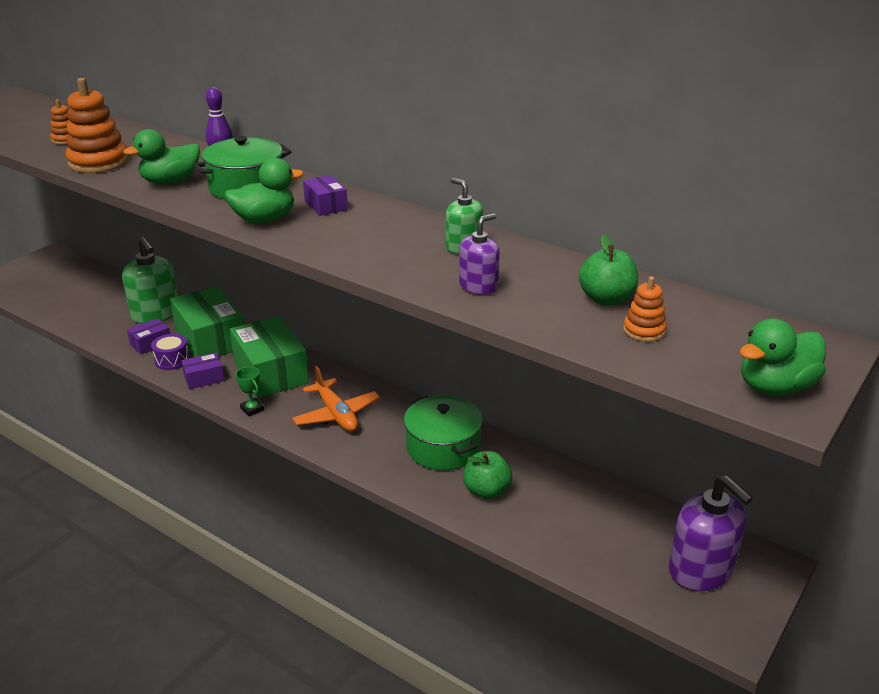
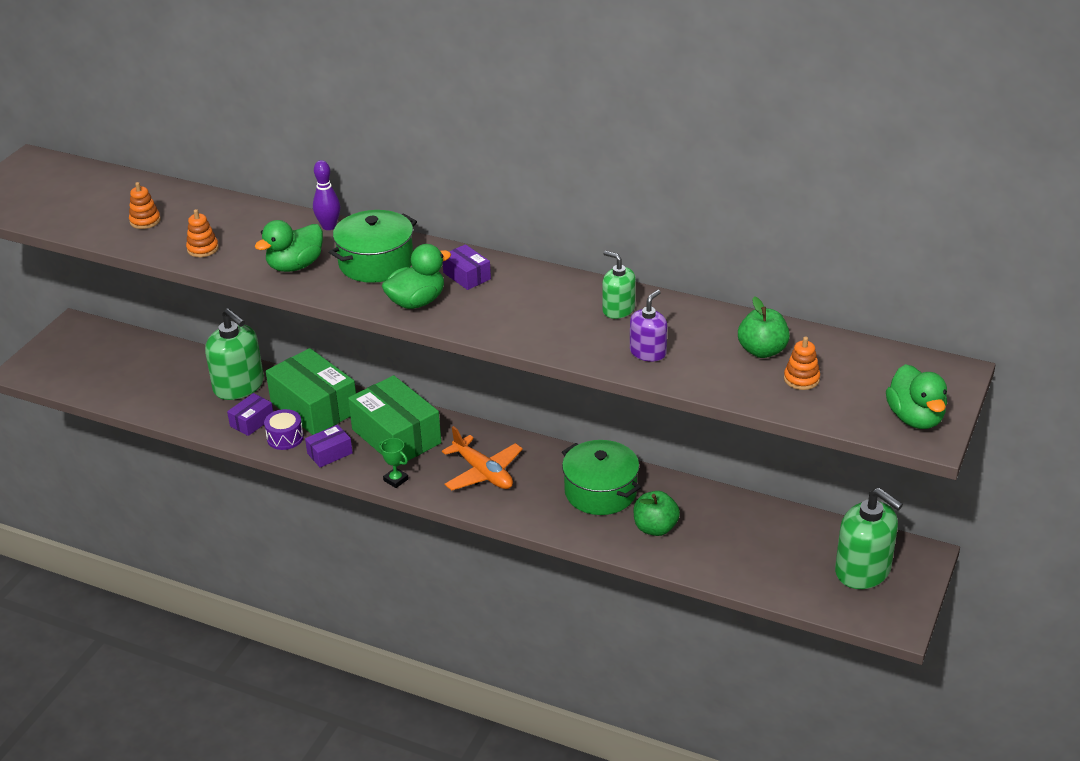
camera: 10 degrees left, 5 degrees up
(98, 162) = (203, 249): orange stacking toy -> orange stacking toy, size x0.51
(701, 570) = (863, 570): purple soap dispenser -> green soap dispenser
(775, 387) = (915, 418): green duck -> green duck turned 60 degrees counterclockwise

